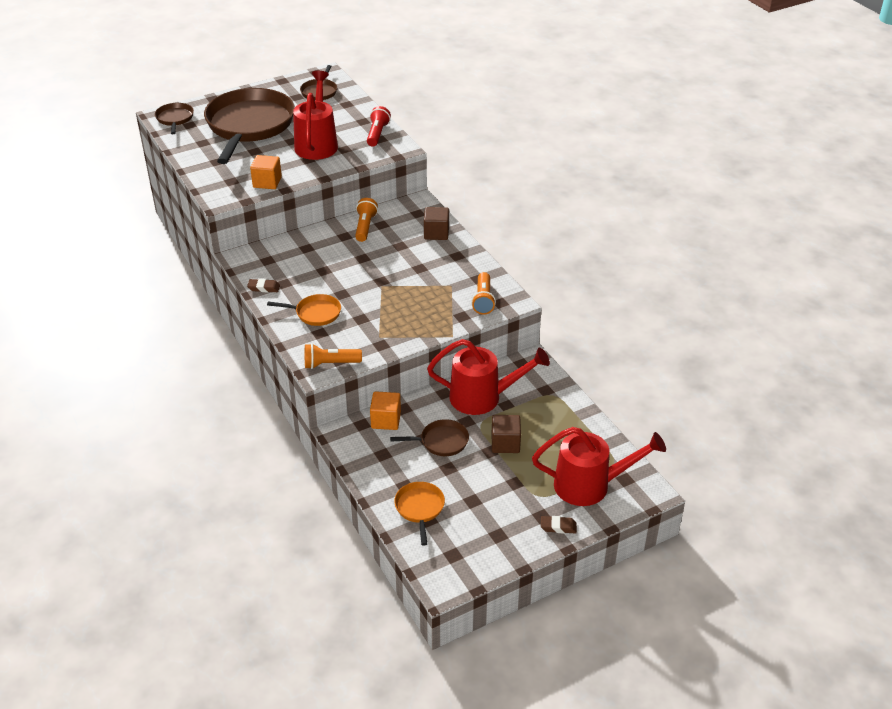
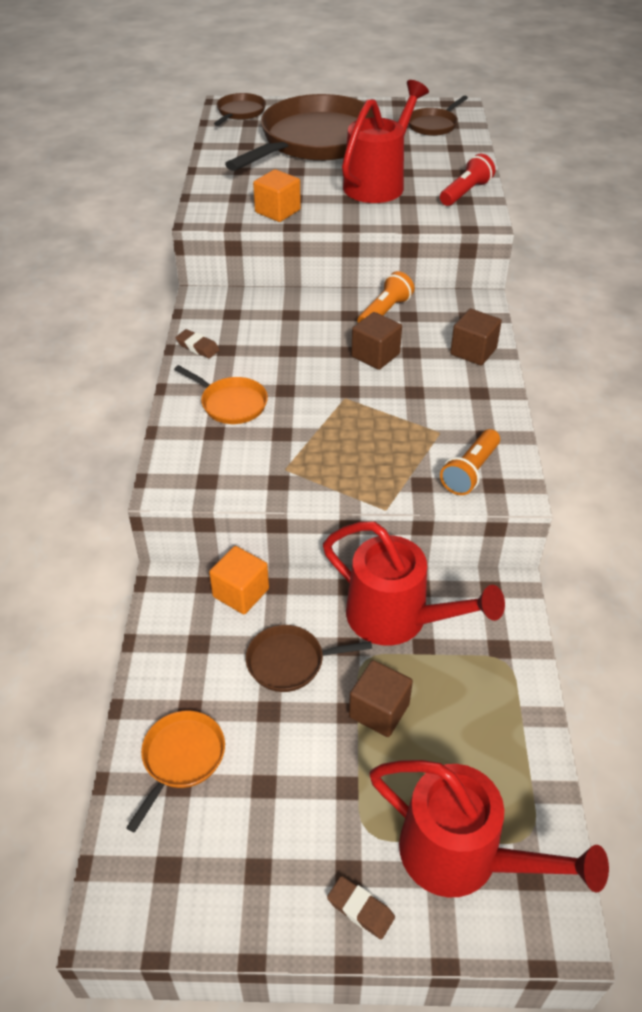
camera: 30 degrees right, 5 degrees up
(330, 364) = (191, 482): orange flashlight -> none
(380, 255) = (375, 355): none -> brown cube
(441, 441) = (290, 662): brown pan -> brown pan turned 150 degrees clockwise

